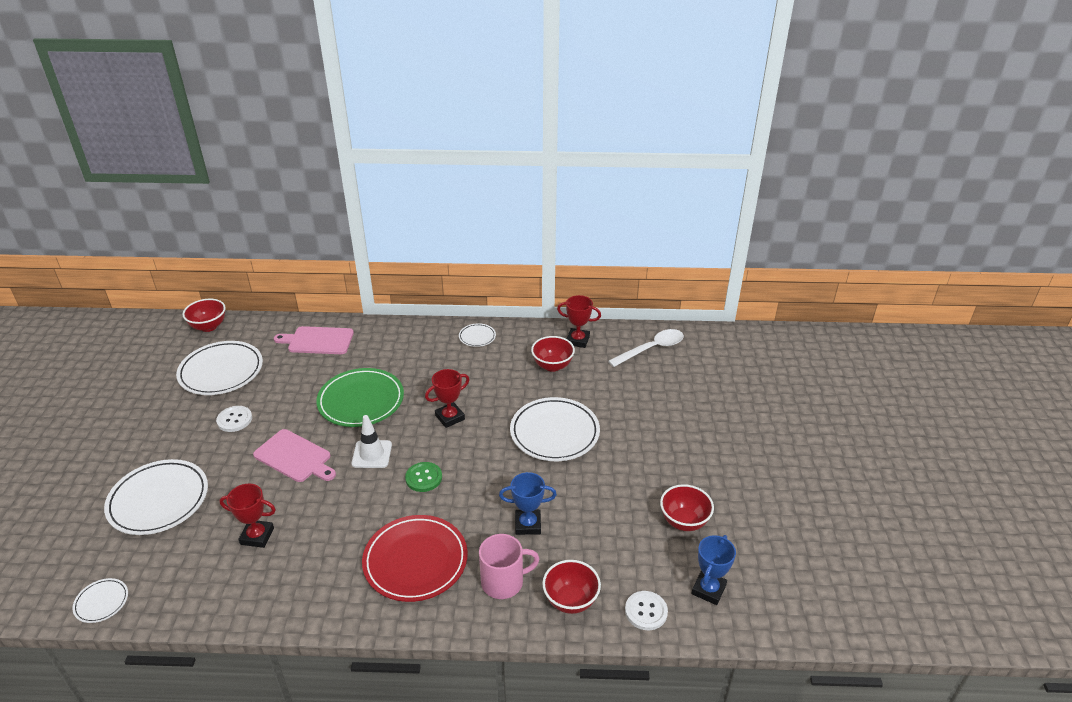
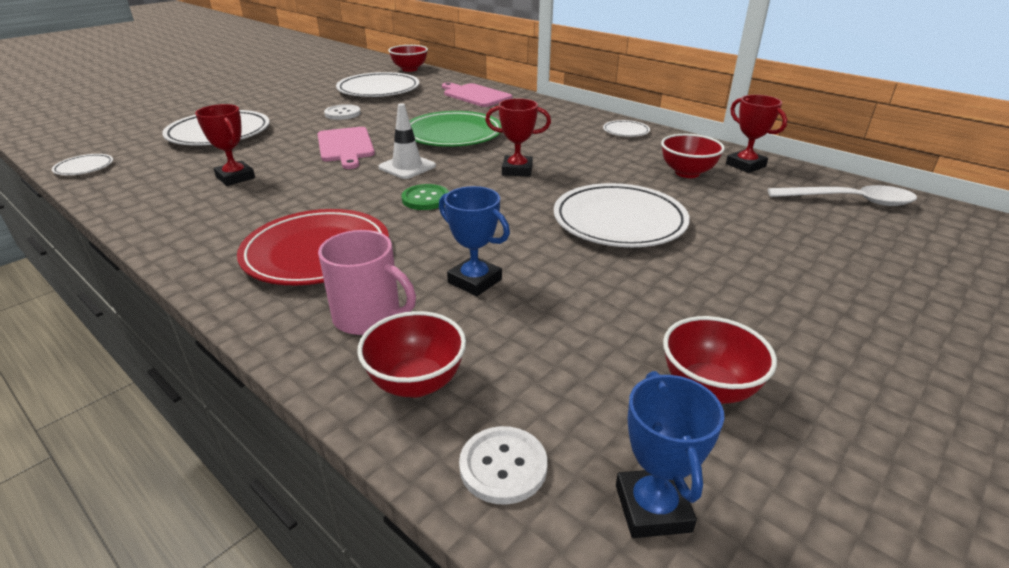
camera: 40 degrees right, 5 degrees down
(708, 589) = (652, 508): blue trophy -> blue trophy turned 75 degrees counterclockwise

